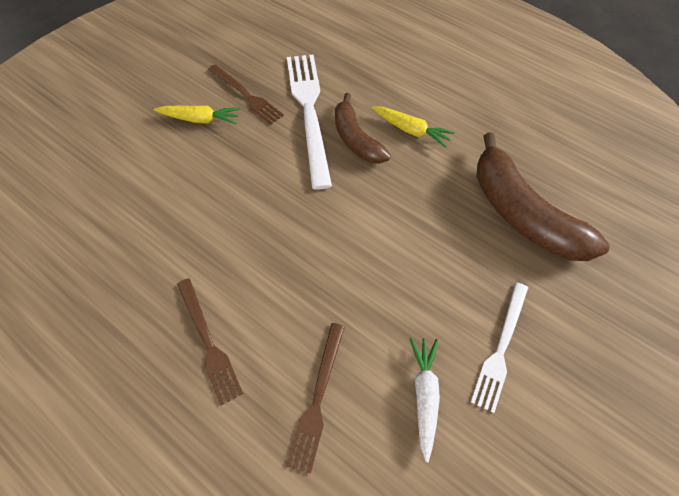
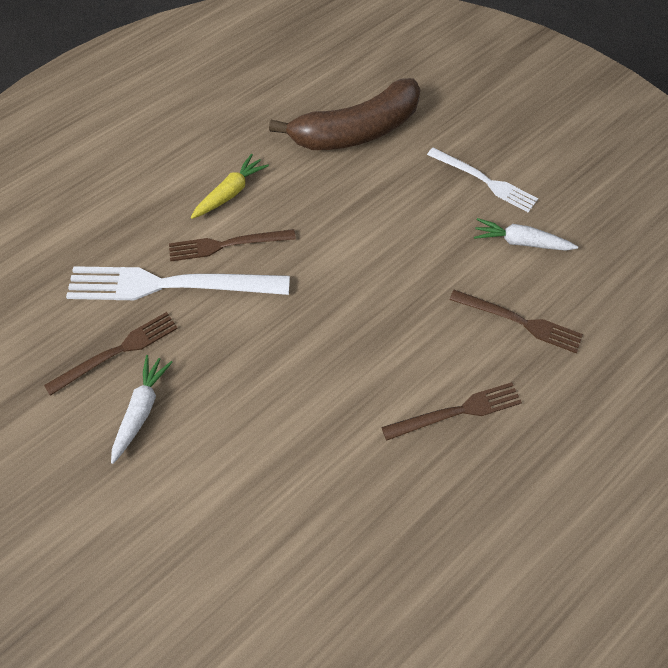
camera: 80 degrees left, 0 degrees up
(200, 119) = (141, 410): yellow carrot -> white carrot
(356, 139) = (227, 245): brown banana -> brown fork

